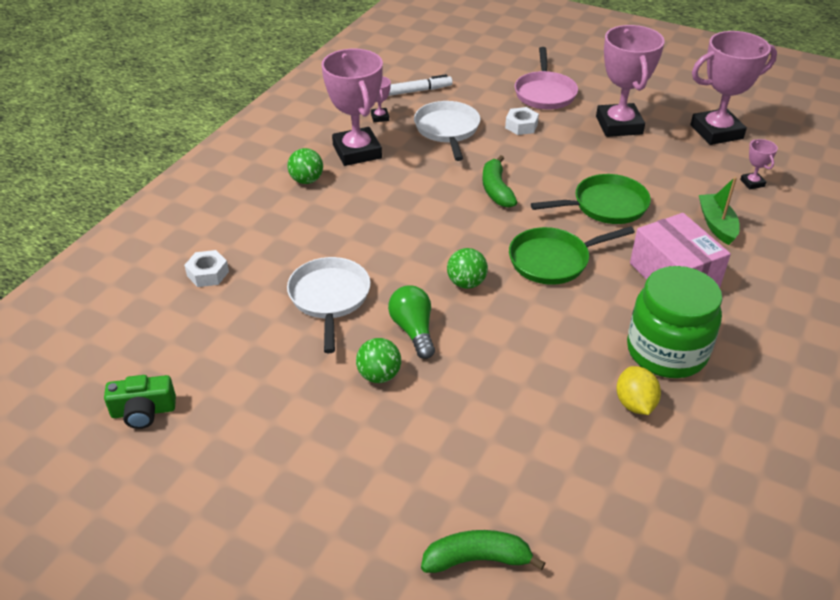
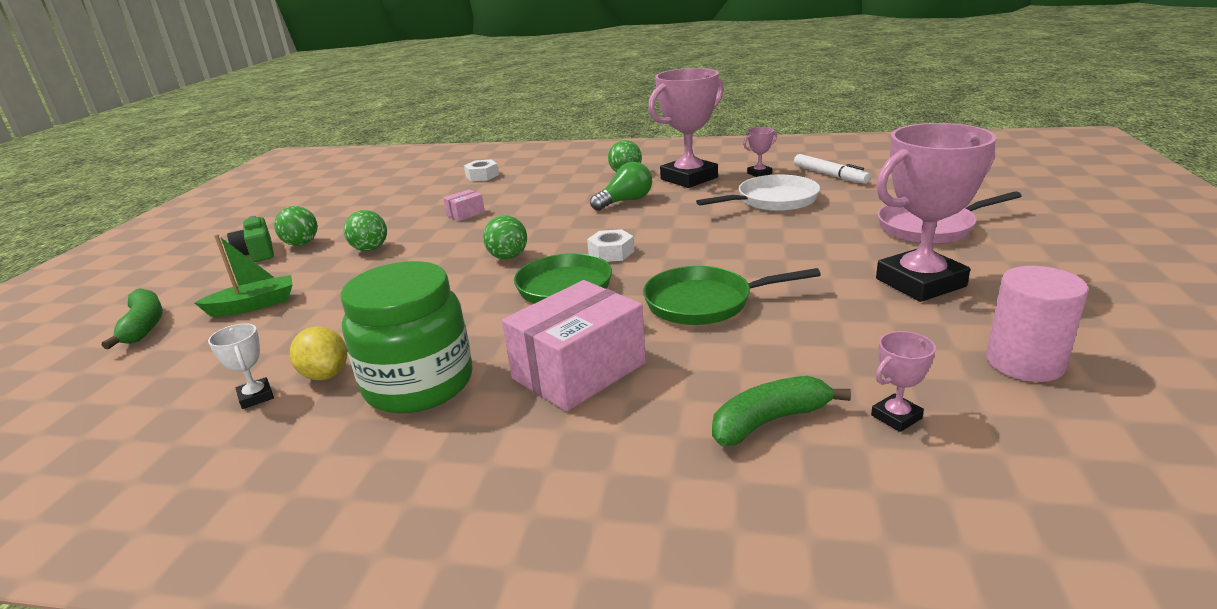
camera: 75 degrees right, 15 degrees down
(143, 411) = (333, 194): green camera -> green camera (257, 253)
(317, 435) = (301, 244): none -> green ball
(329, 298) = (465, 214): white pan -> pink box
(413, 330) = (431, 250): green light bulb -> green light bulb (625, 201)
(496, 189) = (682, 241): green banana -> green banana (769, 421)
(521, 126) = (831, 229): white nut -> white nut (611, 253)
(605, 206) = (705, 302): green pan -> green pan turned 120 degrees clockwise
(635, 404) = (325, 375): yellow lemon -> yellow lemon turned 75 degrees clockwise
(655, 445) = (256, 397): none -> white trophy
(716, 132) = (1024, 363): pink trophy -> pink cylinder
(716, 224) = (732, 393): green boat -> green boat (254, 305)

